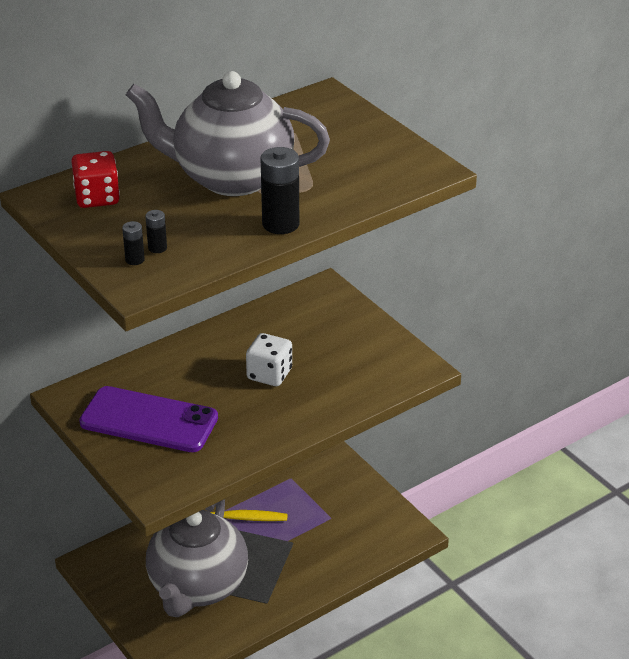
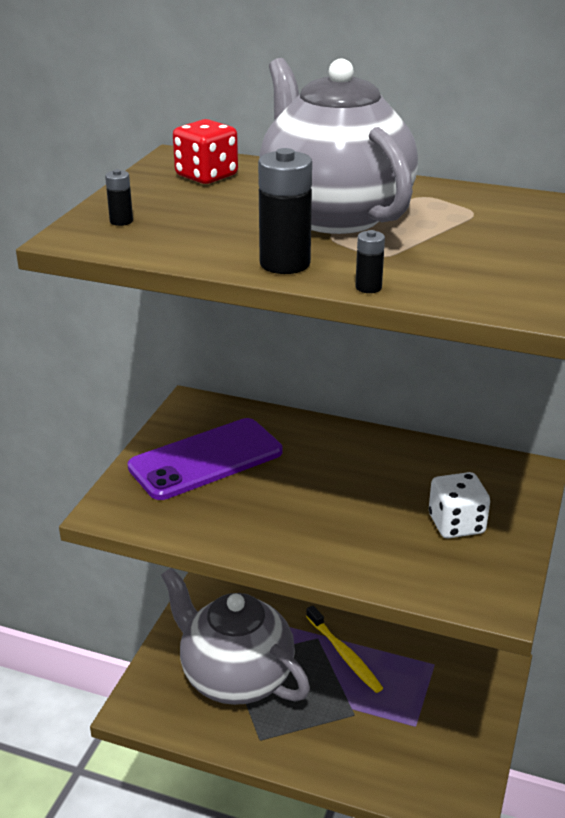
camera: 55 degrees right, 5 degrees down
(149, 420) = (206, 459): purple phone -> purple phone turned 75 degrees clockwise
(157, 248) = (155, 224): black battery -> black battery (368, 287)
(197, 587) = (235, 677): grey teapot -> grey teapot turned 60 degrees clockwise
(269, 374) = (353, 499): white dice -> white dice (456, 524)

